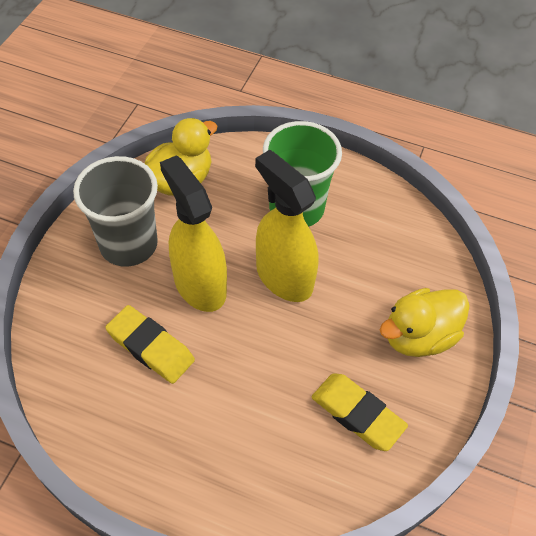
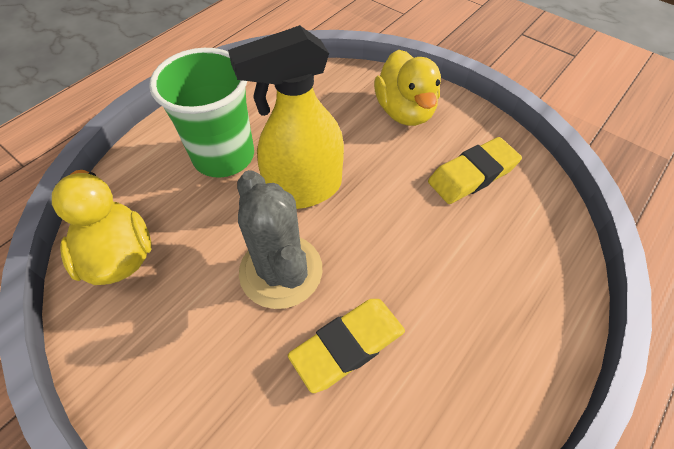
camera: 70 degrees left, 0 degrees up
(128, 244) = (183, 340): grey cup -> none
(199, 285) = (281, 271): yellow spray bottle -> grey cactus

